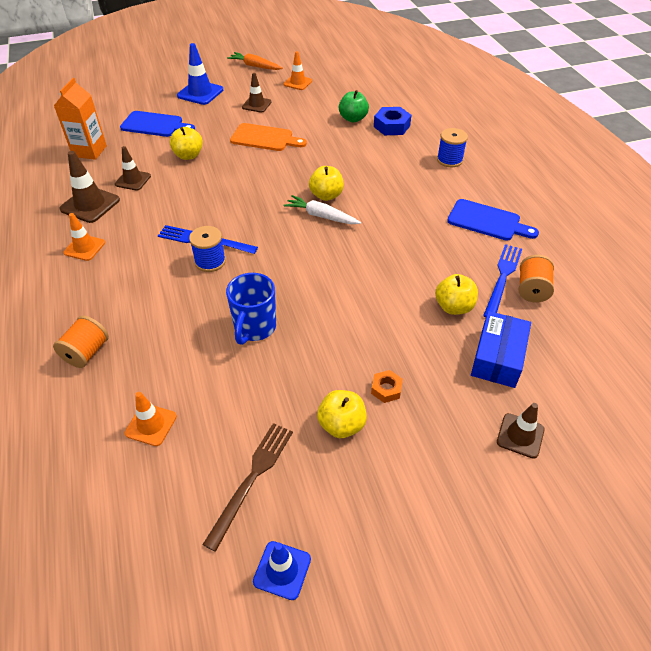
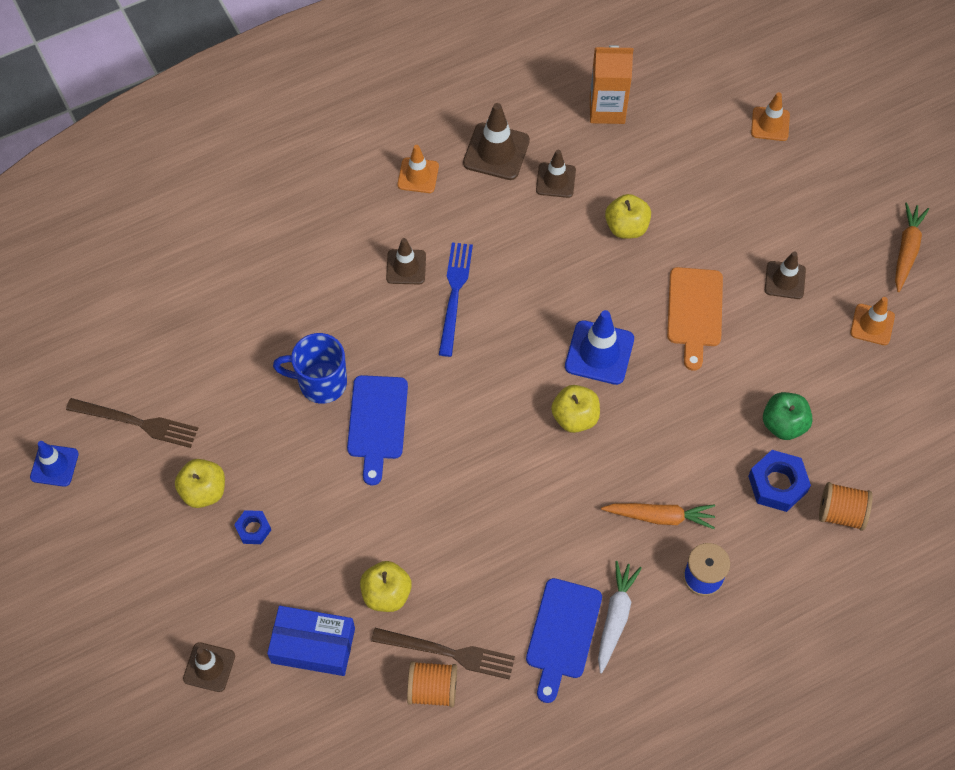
camera: 80 degrees right, 15 degrees up
(86, 352) = (265, 236): orange spool -> orange spool (841, 513)
(151, 425) = (186, 322): orange traffic cone -> orange traffic cone (770, 124)
(155, 125) = (690, 163): blue cutting board -> blue cutting board (377, 422)
(166, 264) = (406, 267): none -> brown traffic cone
(200, 93) = (796, 195): blue traffic cone -> blue traffic cone (599, 353)
(210, 261) = (418, 311): blue spool -> none
(321, 216) = (529, 418): white carrot -> white carrot (615, 617)
(386, 389) = (253, 529): orange nut -> blue nut
(406, 170) = (660, 517): none -> orange carrot
(502, 278) = (448, 653): blue fork -> brown fork

